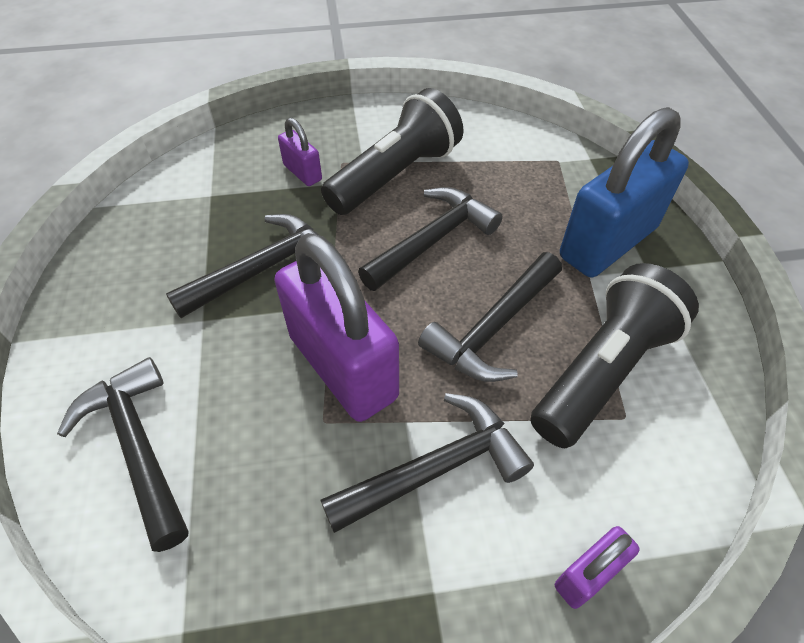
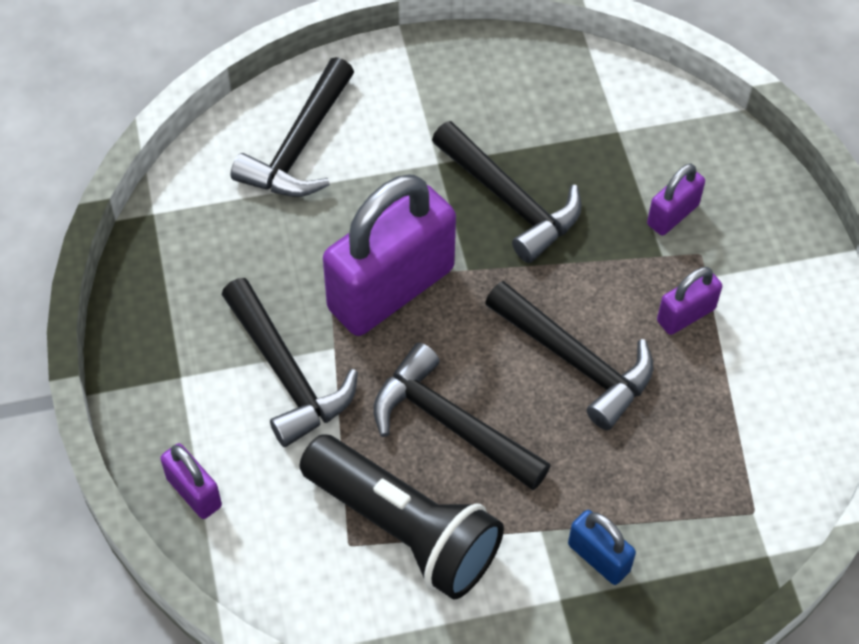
camera: 85 degrees right, 5 degrees up
(137, 446) = (299, 146): black hammer -> black hammer turned 150 degrees clockwise
(395, 175) = (686, 315): black flashlight -> purple padlock
(608, 243) = (598, 558): blue padlock -> blue padlock, size x0.46

